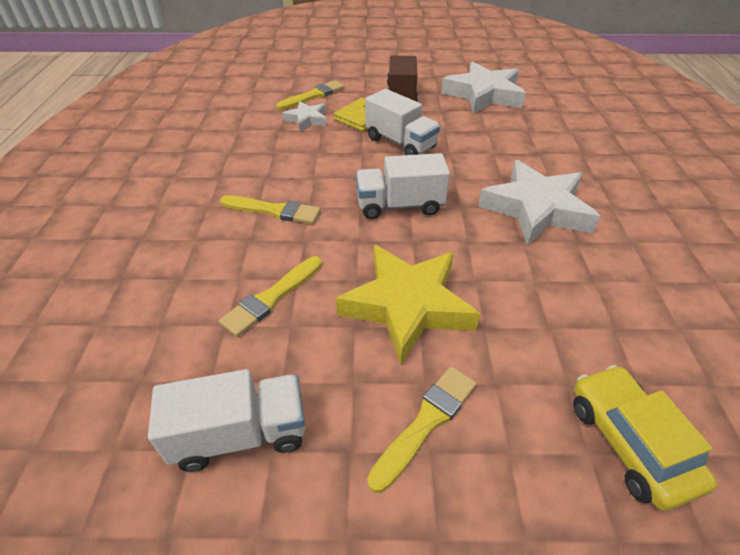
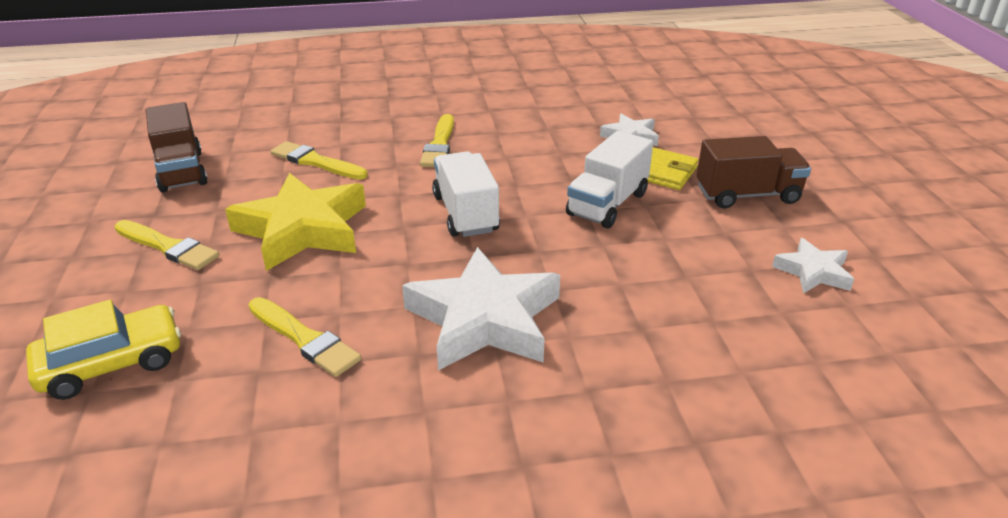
camera: 80 degrees right, 10 degrees down
(240, 434) = (181, 171): white truck -> brown truck
(313, 96) = (695, 133): yellow brush -> yellow brush (304, 339)
(483, 94) = (813, 272): white star -> white star, size x0.52

